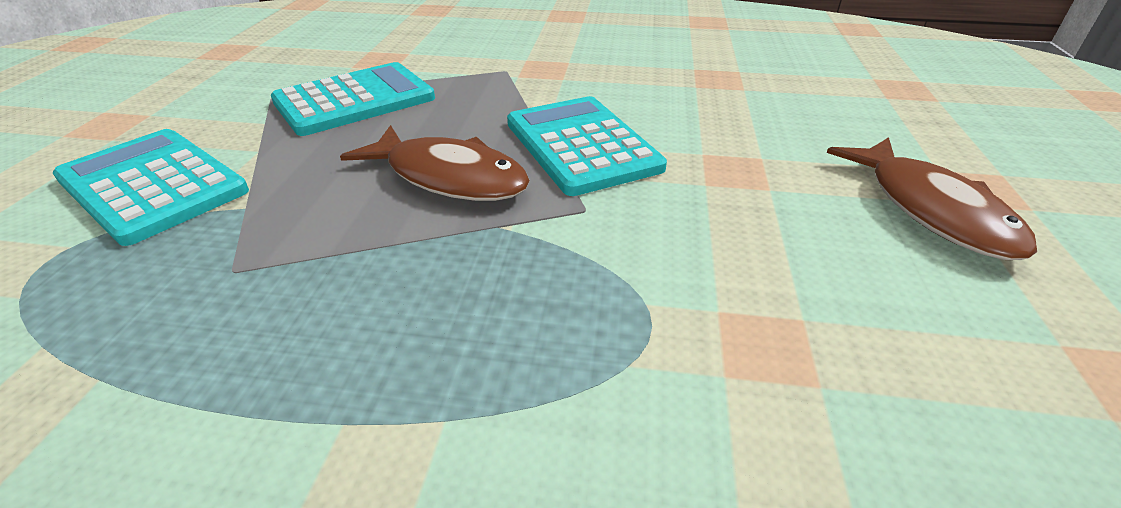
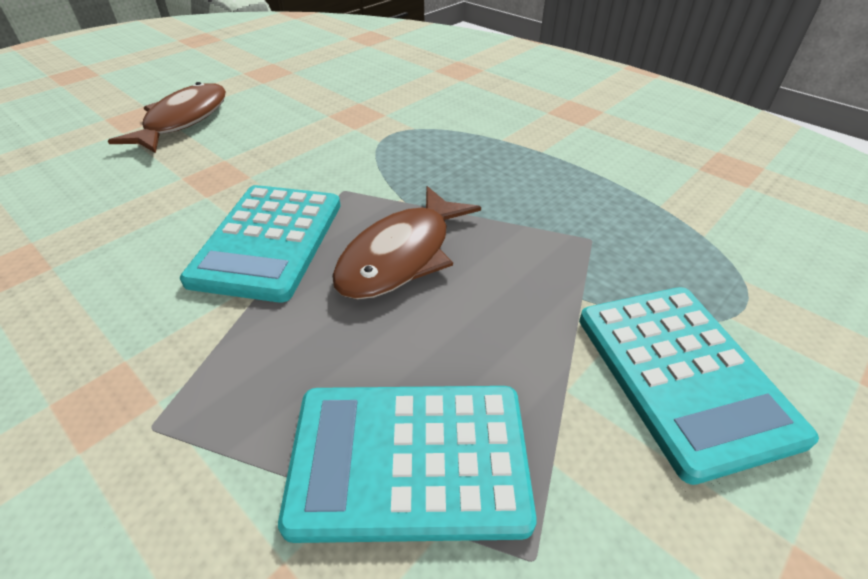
camera: 145 degrees left, 5 degrees up
(449, 177) = (401, 256): brown fish -> brown fish turned 120 degrees counterclockwise

